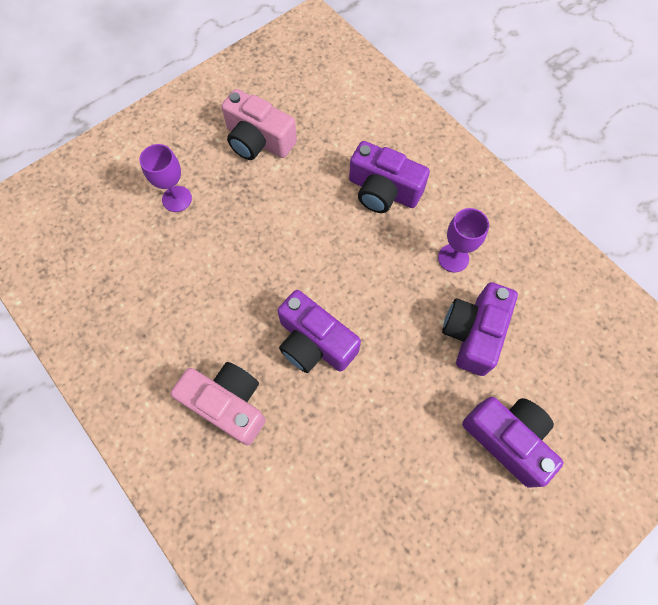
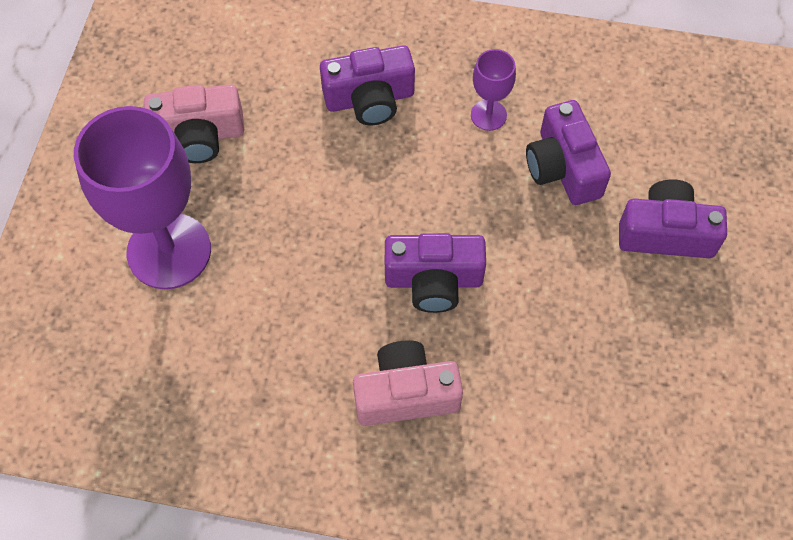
camera: 40 degrees left, 5 degrees down
(177, 199) = (169, 251): purple goblet -> purple goblet, size x2.17

